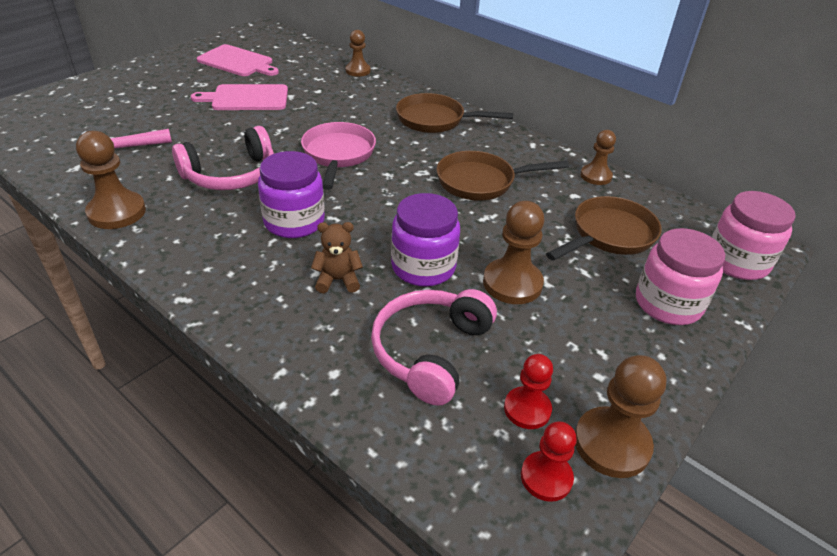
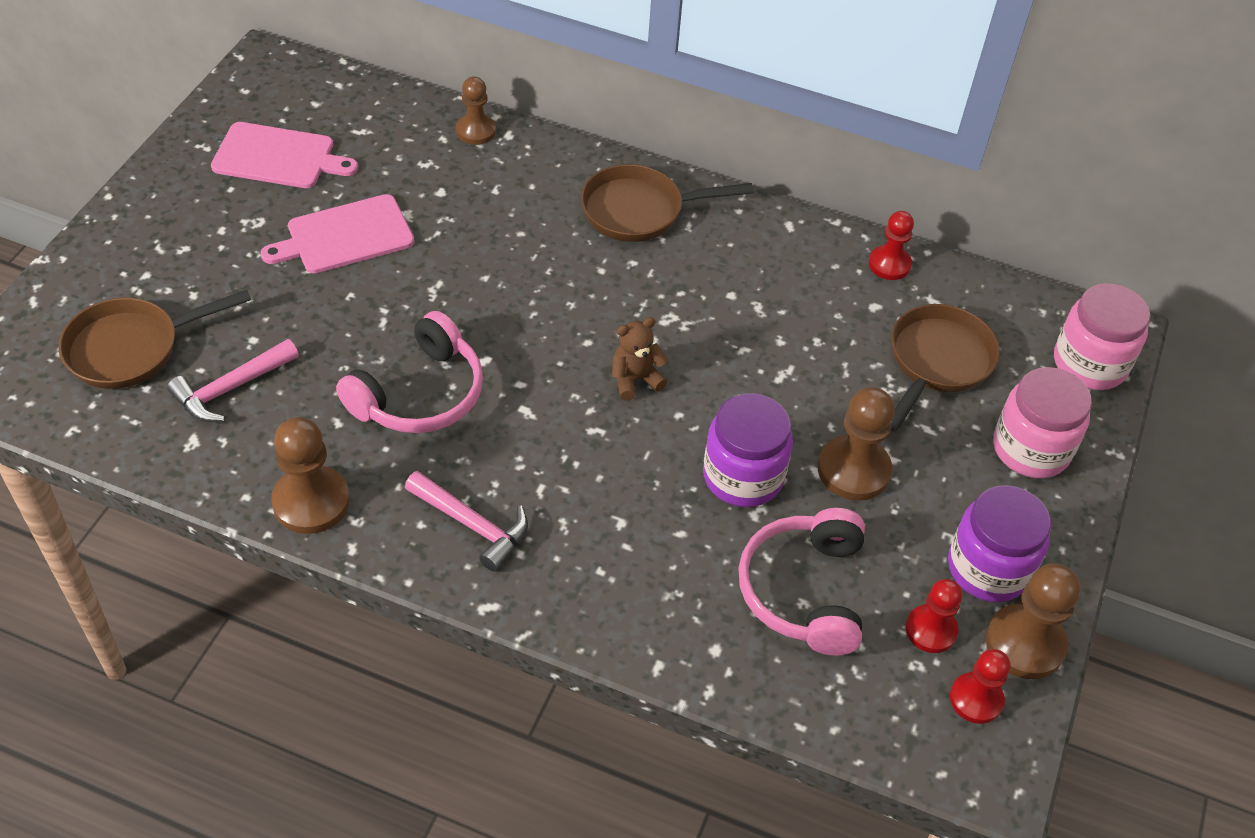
camera: 20 degrees left, 10 degrees up
(210, 249) = (472, 525): none -> pink hammer
(294, 222) = (551, 451): purple jar -> purple jar (988, 568)
(338, 154) = (541, 316): pink pan -> none
(338, 280) = (653, 525): brown teddy bear -> brown teddy bear (635, 380)
(481, 182) = (751, 315): brown pan -> brown pan (131, 348)
(596, 176) = (889, 264): brown pawn -> red pawn

